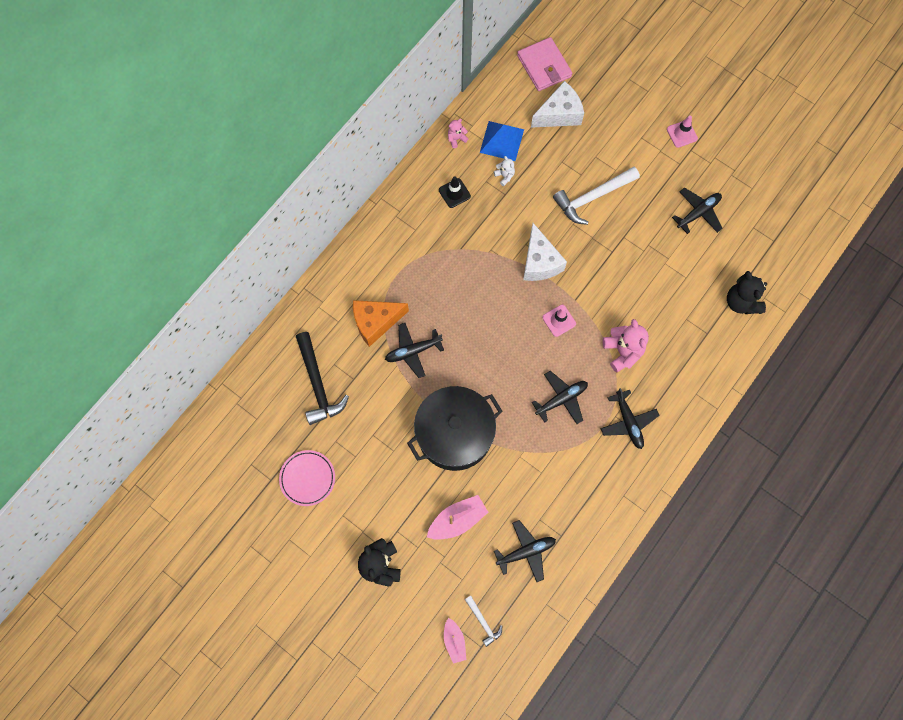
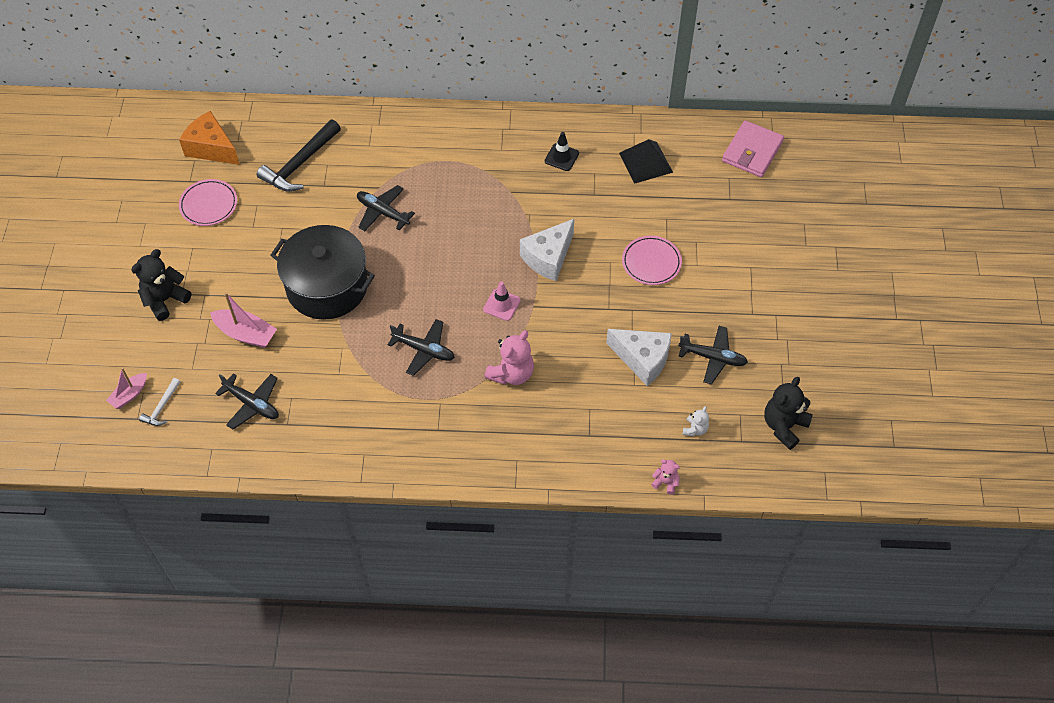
camera: 55 degrees right, 15 degrees down
(376, 322) = (389, 171): orange cheese -> orange cheese (211, 148)
(456, 139) = (616, 129): pink teddy bear -> pink teddy bear (665, 482)
(501, 140) = (645, 162): blue pyramid -> black pyramid
(504, 176) = (612, 184): white teddy bear -> white teddy bear (695, 429)
(559, 114) = (713, 190): white cheese -> white cheese (642, 359)
(593, 197) = (651, 262): white hammer -> pink plate
(628, 422) = (442, 417): black plane -> none
(682, 134) = (786, 298): pink traffic cone -> none
(741, 302) = (648, 447): black teddy bear -> black teddy bear (784, 426)

